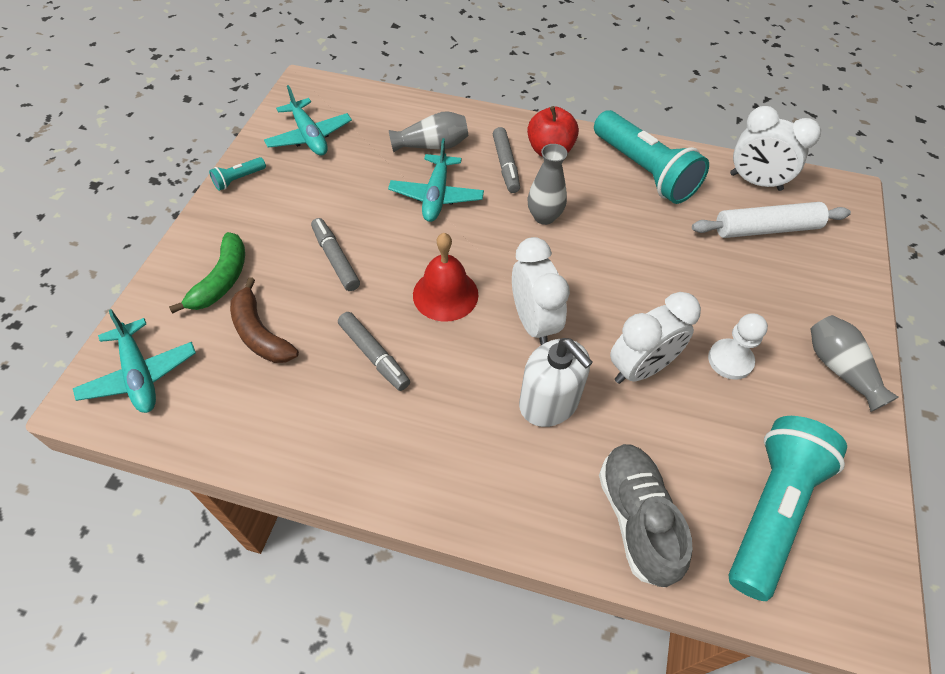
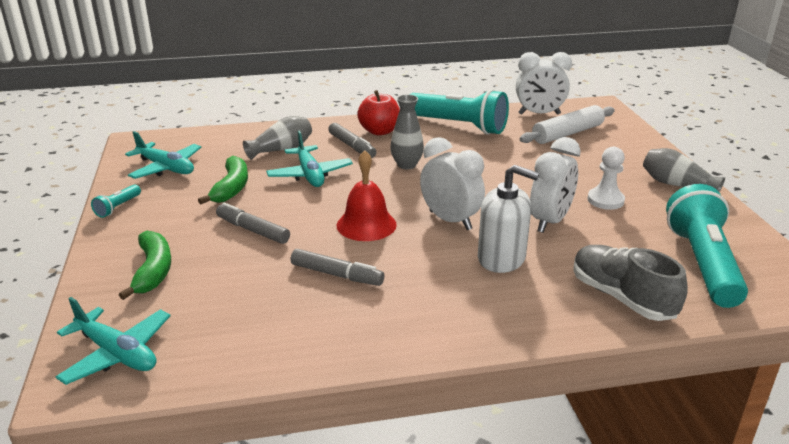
camera: 25 degrees left, 25 degrees down
(260, 333) = (219, 292): brown banana -> none
(351, 188) = (231, 188): none -> green banana

